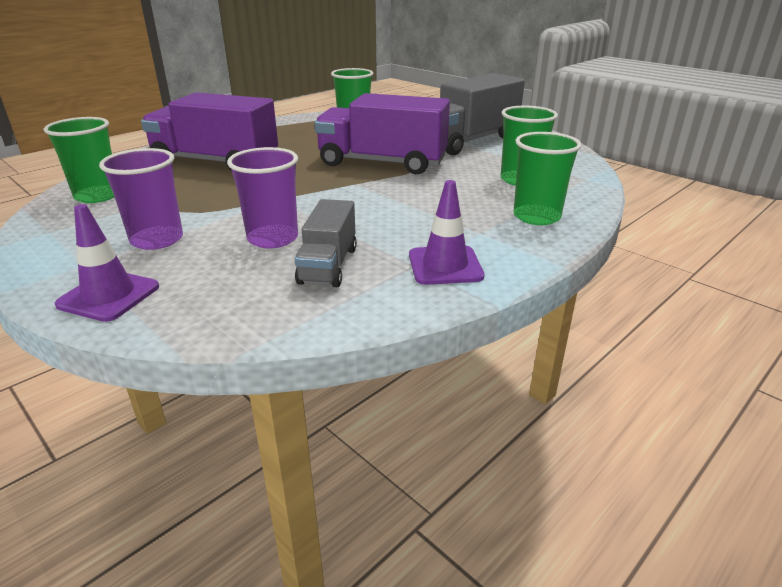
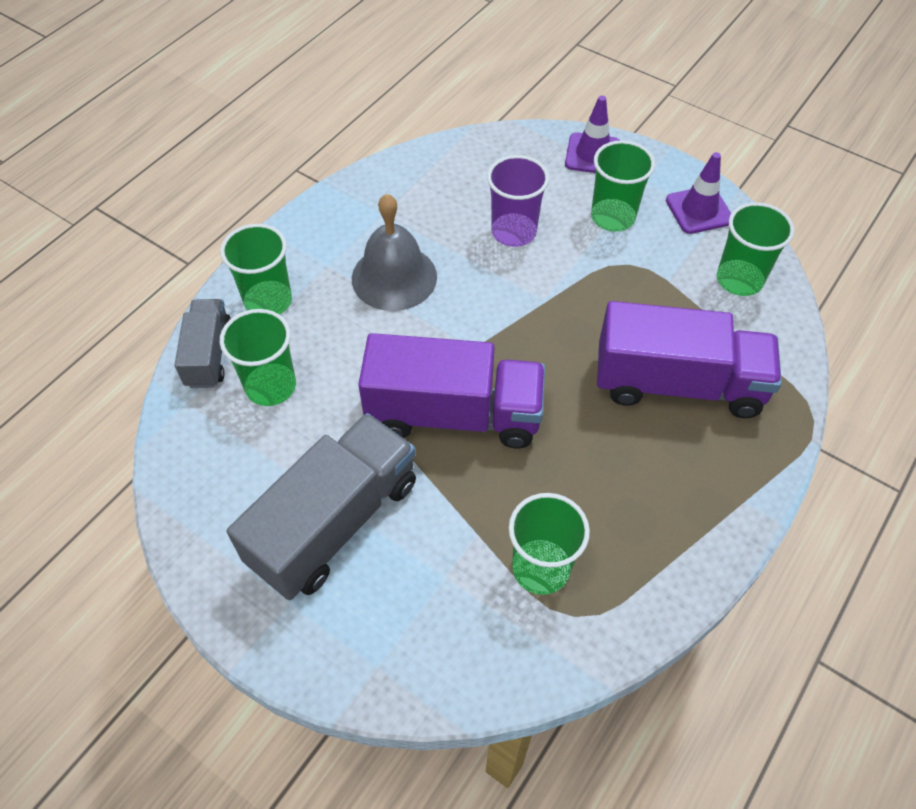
camera: 170 degrees right, 25 degrees up
(157, 240) = (612, 217): purple cup -> green cup
(328, 265) = (451, 204): grey truck -> grey truck (209, 354)
(411, 220) = (394, 277): none -> grey bell
(445, 266) = (358, 215): purple traffic cone -> purple traffic cone (699, 210)

